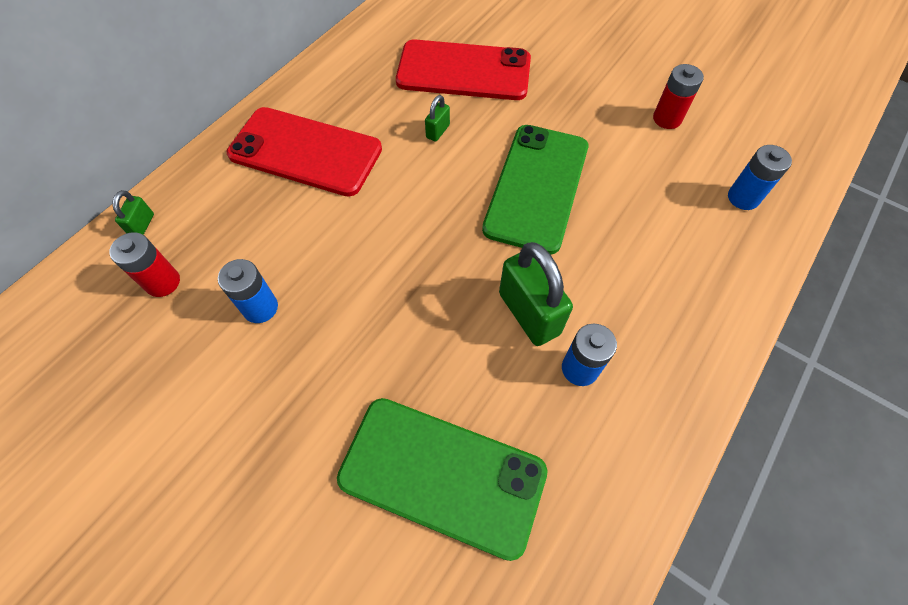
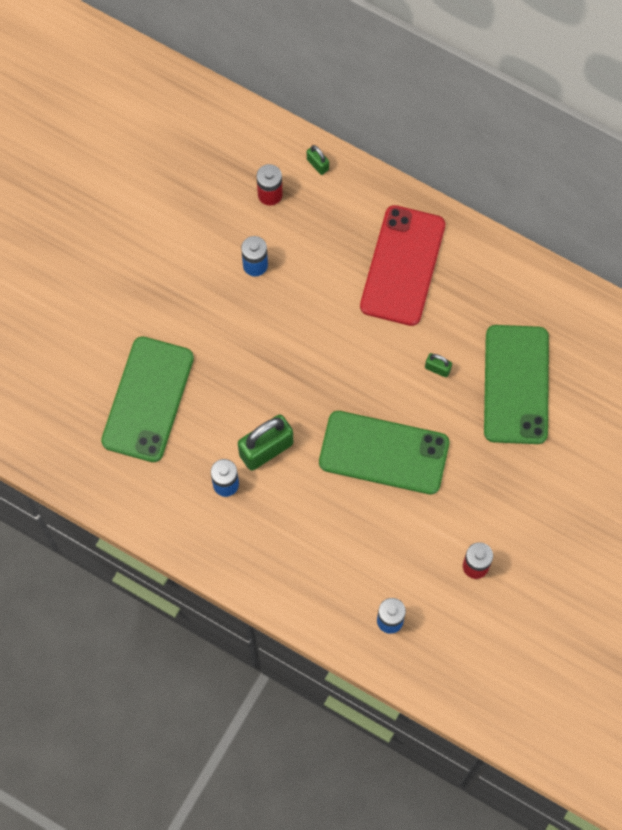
camera: 85 degrees right, 10 degrees up
(142, 225) = (317, 164): green padlock -> green padlock turned 45 degrees clockwise
(463, 71) = (516, 384): red phone -> green phone

